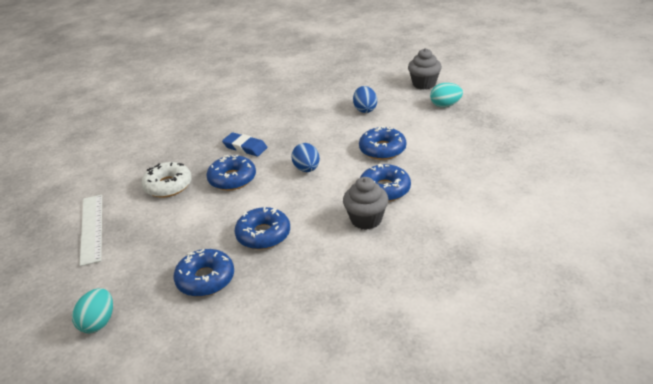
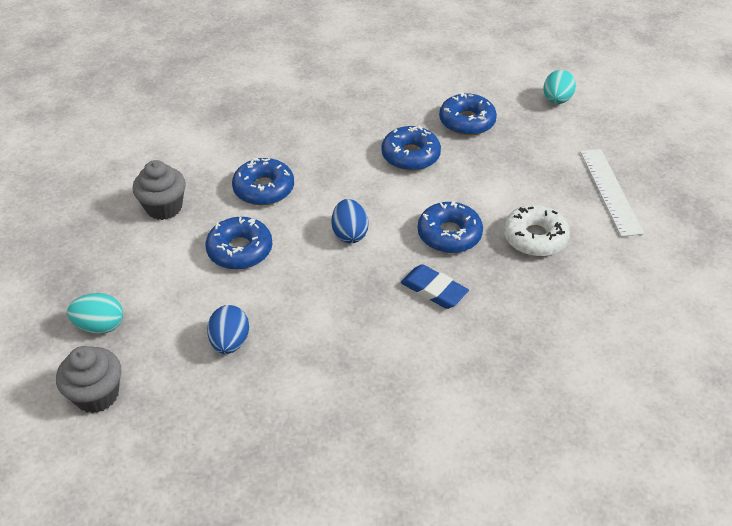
camera: 175 degrees left, 10 degrees up
(366, 219) = (299, 156): grey cupcake -> grey cupcake (164, 207)

